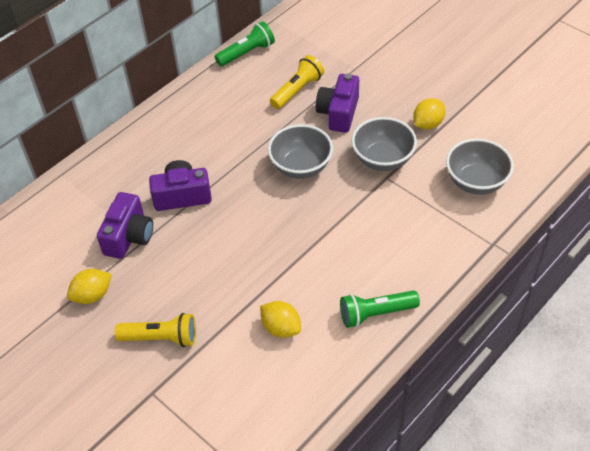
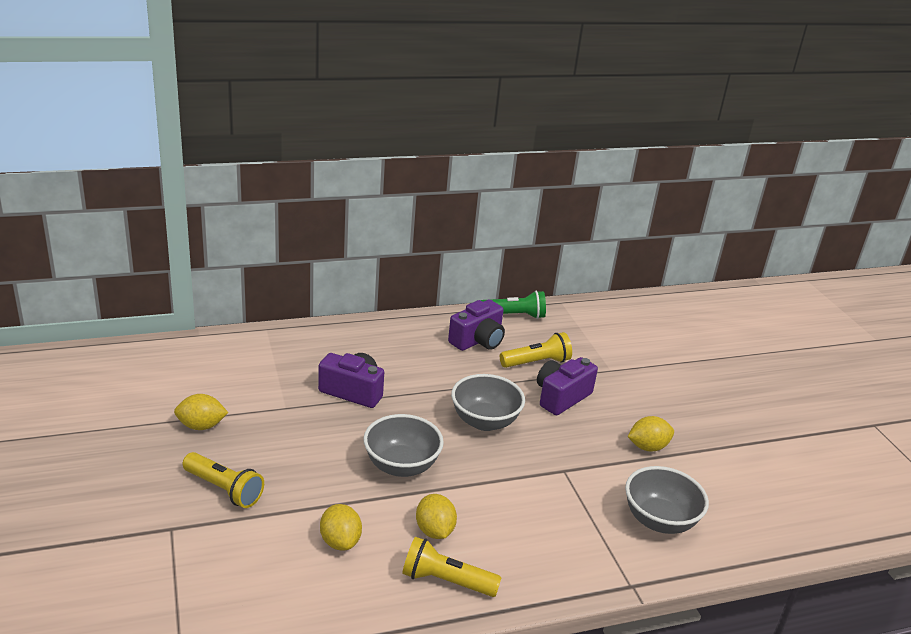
camera: 25 degrees right, 20 degrees down
(129, 236) = (277, 398): purple camera -> purple camera (478, 340)
(337, 280) = (434, 530): none -> yellow lemon
(375, 313) = (446, 581): green flashlight -> yellow flashlight
(382, 159) = (573, 454): grey bowl -> grey bowl (401, 466)

